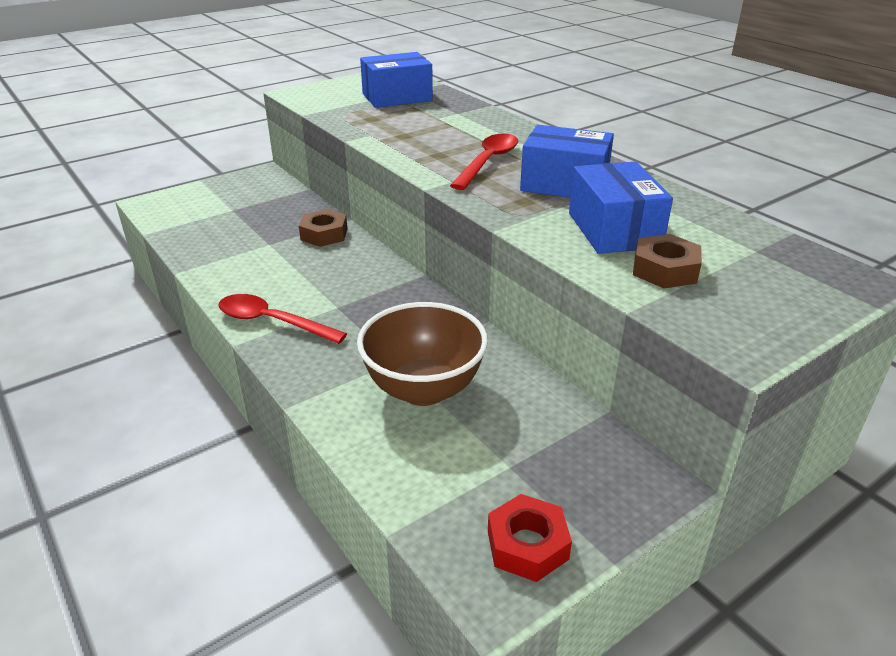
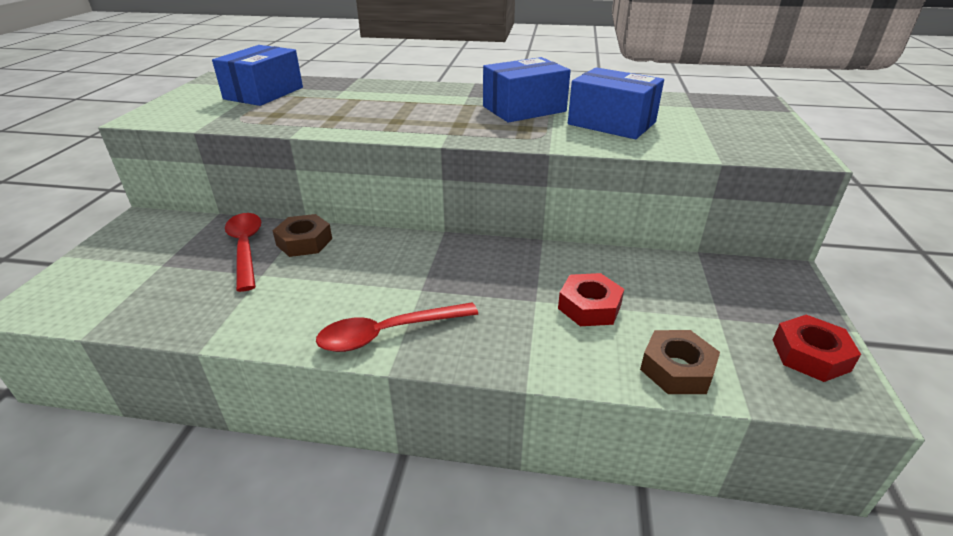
camera: 45 degrees left, 0 degrees up
(423, 389) = (589, 306): brown bowl -> red nut
(488, 162) = (444, 113): red spoon -> red spoon (246, 248)
(665, 270) = (683, 133): brown nut -> brown nut (677, 369)

